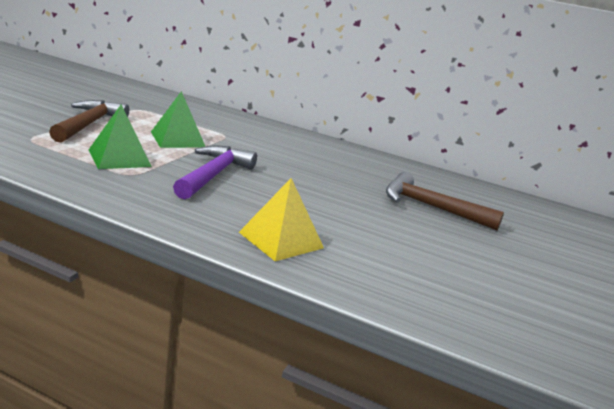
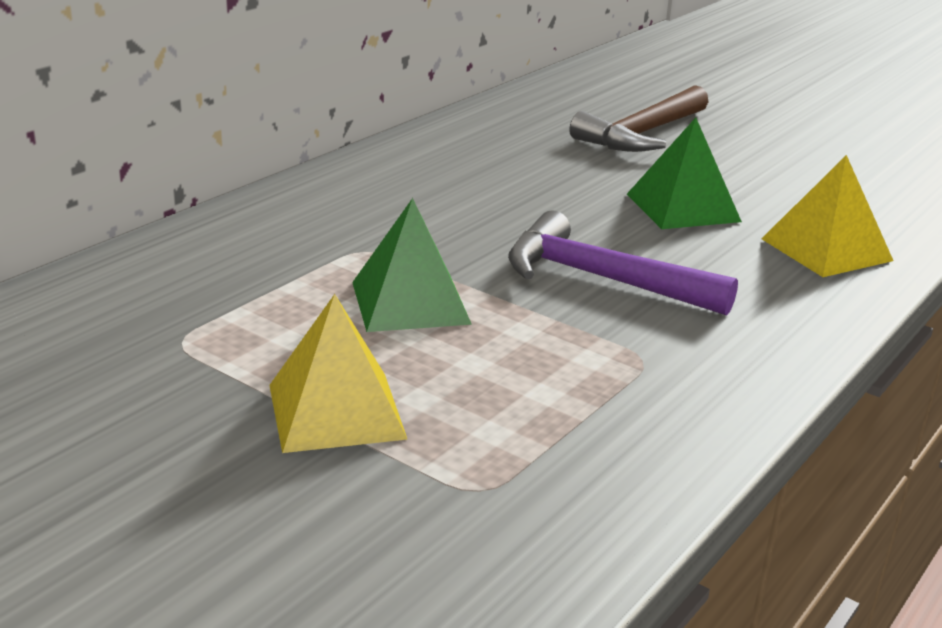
camera: 75 degrees left, 5 degrees up
(89, 124) = (336, 411): brown hammer -> yellow pyramid
(119, 158) = (558, 370): green pyramid -> green pyramid (682, 207)

